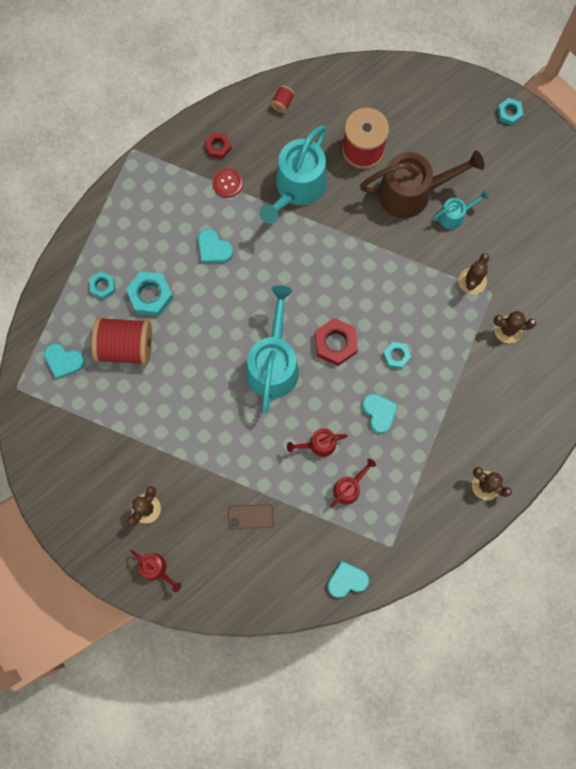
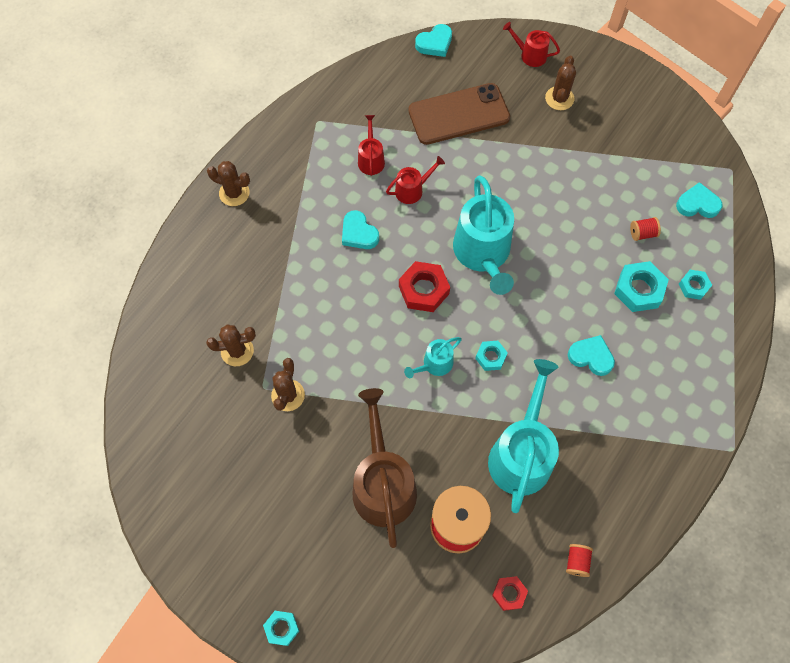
camera: 165 degrees right, 10 degrees down
(125, 346) = (642, 233): red spool -> red spool, size x0.42
(218, 147) = (633, 480): red nut -> red nut (509, 594)
(227, 183) = (605, 438): red button -> none
(250, 516) = (458, 114): brown phone -> brown phone, size x2.13
(347, 580) = (352, 85): turquoise heart -> turquoise heart (435, 43)
(349, 488) = (371, 159): red watering can -> red watering can turned 150 degrees clockwise
(396, 356) = (355, 293): turquoise nut -> turquoise nut (490, 357)
(411, 192) = (383, 484): brown watering can -> brown watering can turned 105 degrees clockwise
(454, 215) = (324, 468): turquoise watering can -> turquoise watering can (434, 364)

